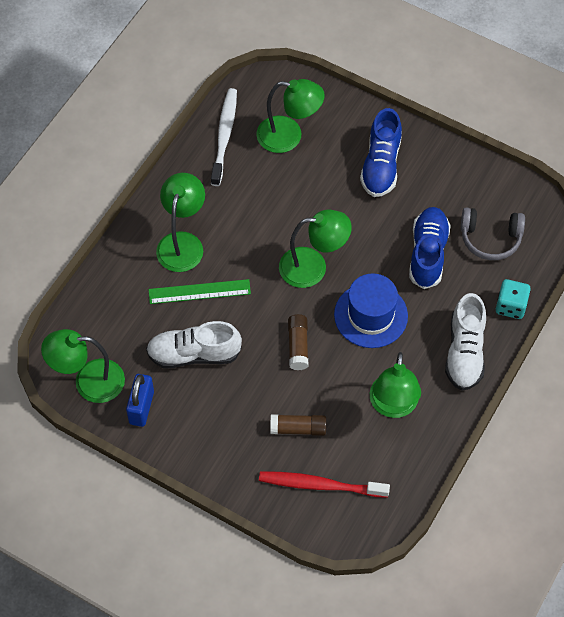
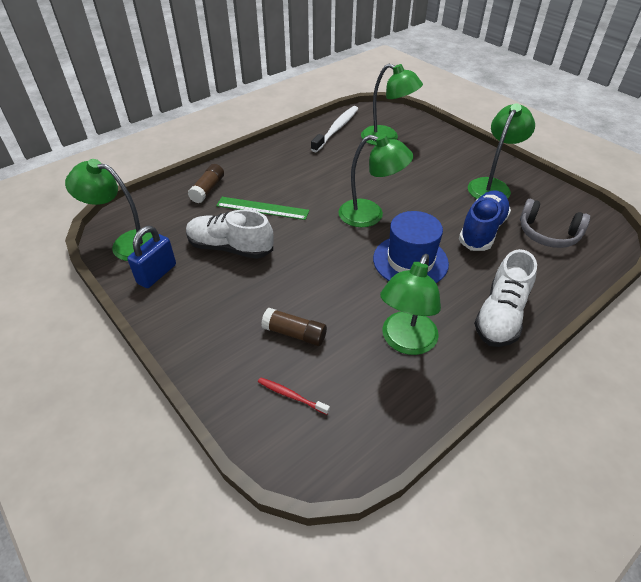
camera: 20 degrees right, 15 degrees down
(182, 243) = (268, 177): green lamp -> green lamp (492, 186)
(298, 346) = (329, 266): brown glue stick -> brown glue stick (208, 189)
(320, 485) = (291, 396): red toothbrush -> red toothbrush, size x0.50
(381, 165) = (457, 168): blue shoe -> none
(510, 306) = (560, 289): turquoise dice -> none

